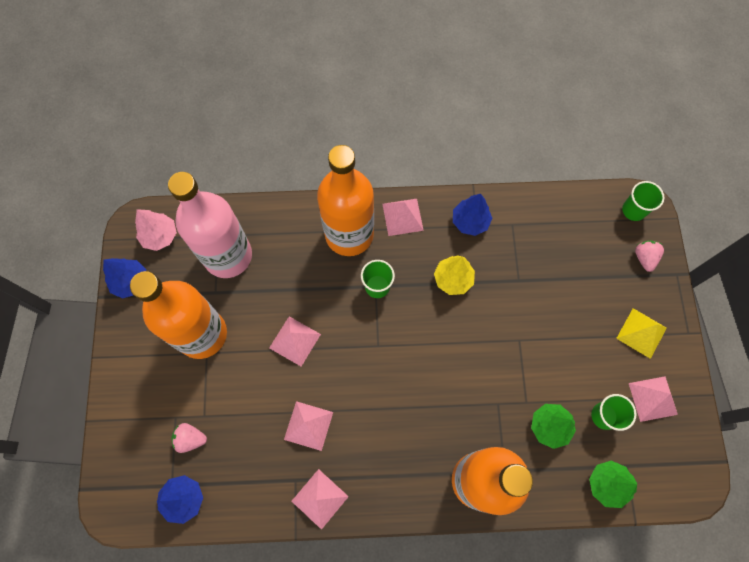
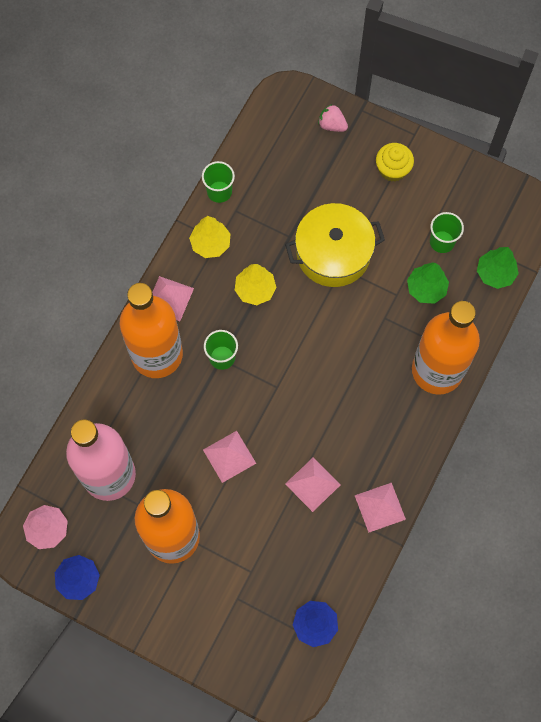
camera: 60 degrees left, 0 degrees up
(190, 439) = (265, 593): pink strawberry -> none
(470, 221) = (210, 244): blue tree -> yellow tree
(528, 325) = (333, 253): none -> yellow pot
(633, 210) = (285, 105): green cup -> green cup (219, 192)
(641, 333) = (392, 169): yellow pyramid -> yellow cupcake
(652, 398) = (449, 196): pink pyramid -> none

